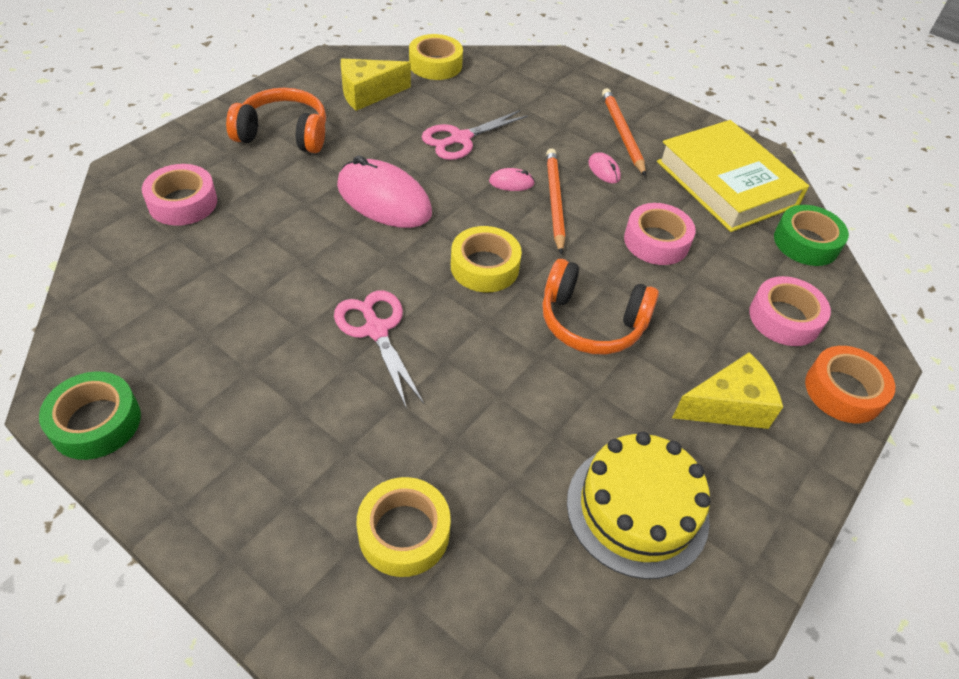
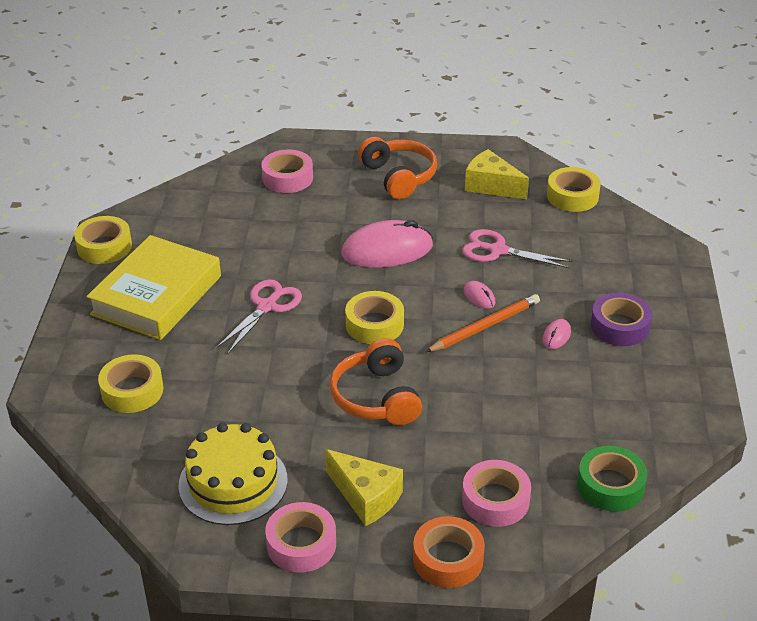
camera: 60 degrees right, 10 degrees down
(96, 422) = (104, 247): green tape -> yellow tape
(384, 200) = (387, 250): pink mouse -> pink mouse turned 75 degrees clockwise
(622, 133) = (619, 326): orange pencil -> purple tape
(656, 241) = (503, 397): pink tape -> pink tape (301, 544)
(726, 183) = (632, 411): yellow book -> yellow book (157, 295)

